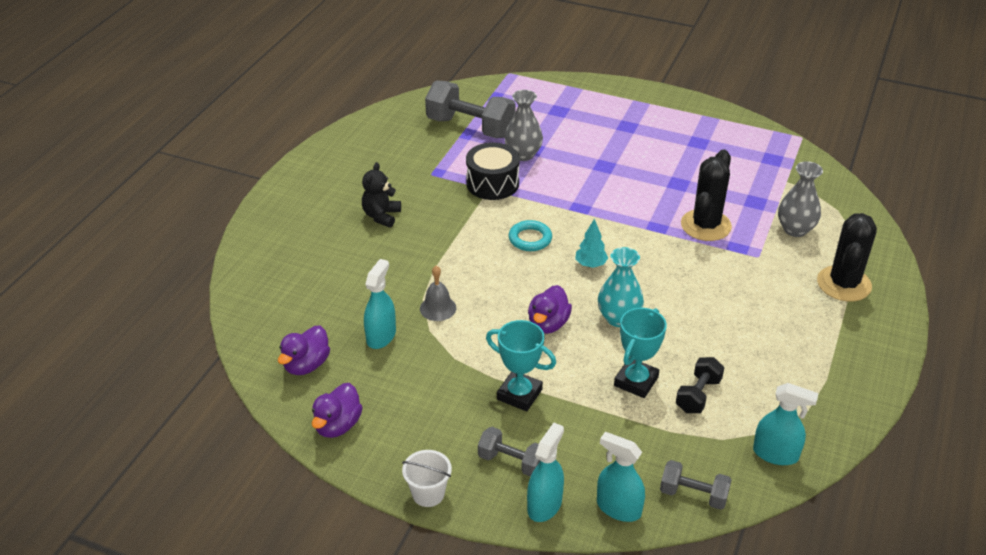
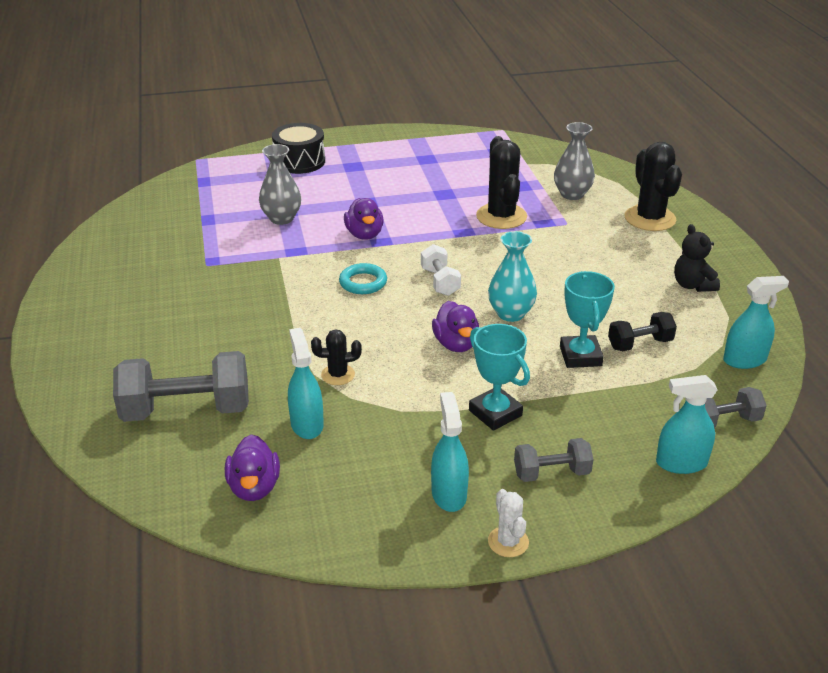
camera: 35 degrees left, 5 degrees down
(337, 425) = (349, 527): purple duck -> purple duck (364, 234)
(381, 216) = (192, 319): black teddy bear -> black teddy bear (692, 285)
(428, 494) = (508, 542): white bucket -> white cactus
(438, 308) = (338, 375): grey bell -> black cactus
(470, 127) = (205, 213): grey dumbbell -> grey dumbbell (187, 410)
(492, 183) = (277, 251): black drum -> black drum (299, 161)
(519, 394) = (495, 413): turquoise trophy -> turquoise trophy turned 60 degrees clockwise
(544, 505) = (620, 494): turquoise spray bottle -> turquoise spray bottle (449, 494)
(590, 264) = (440, 282): turquoise tree -> white dumbbell
(698, 395) = (640, 344): black dumbbell -> black dumbbell turned 75 degrees clockwise

